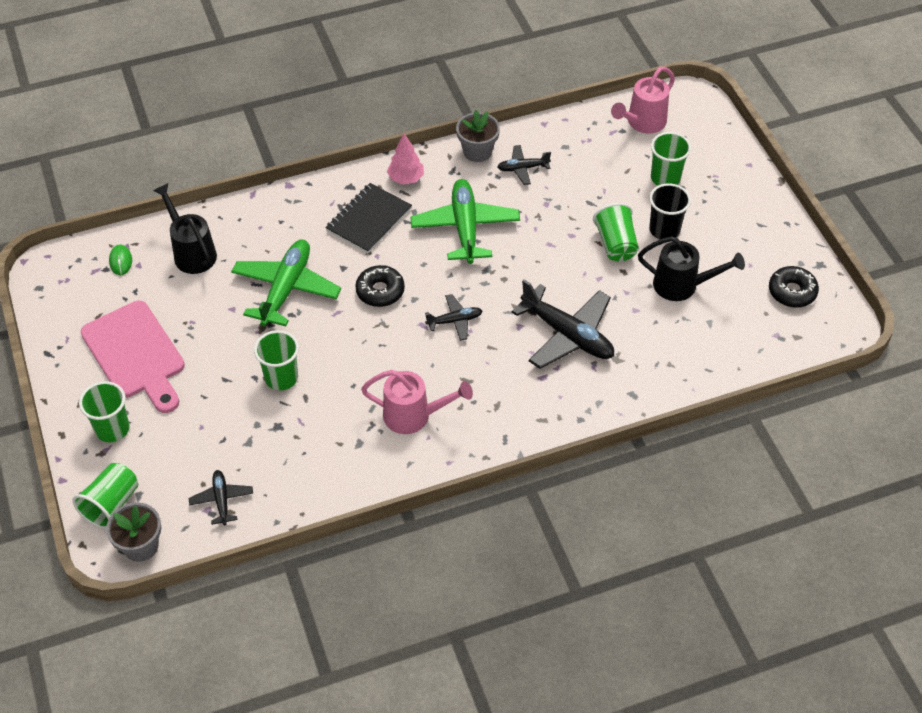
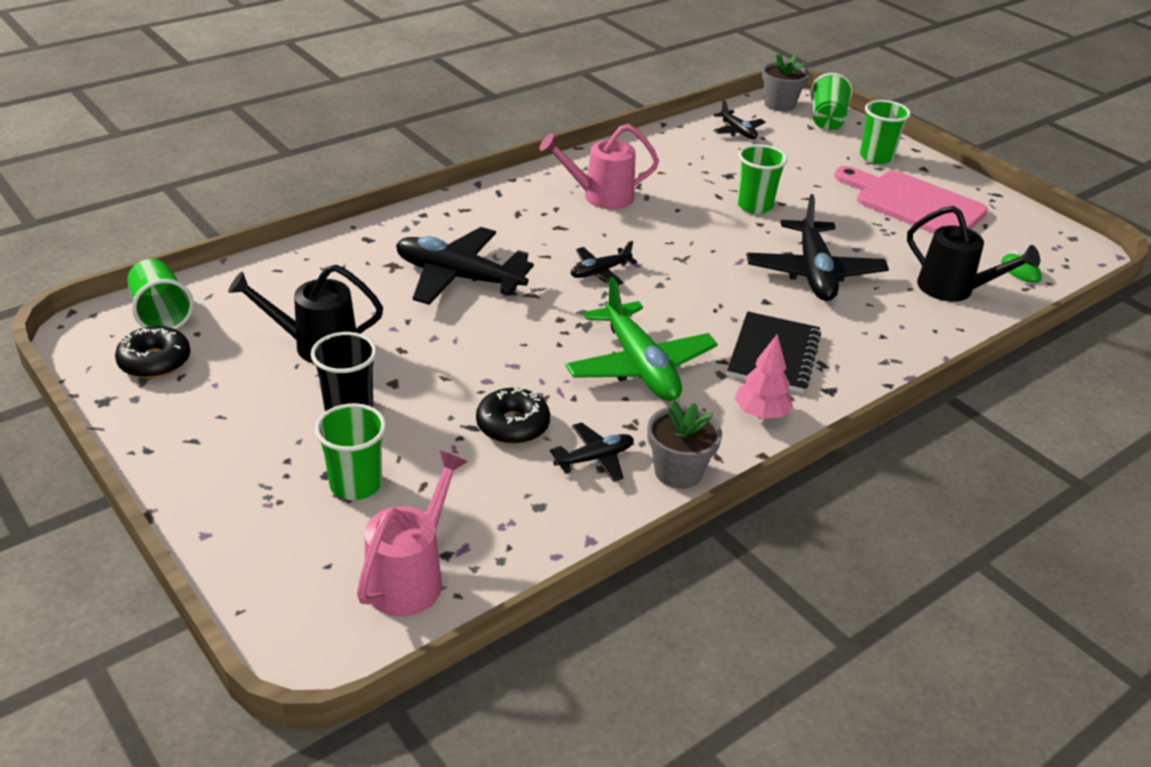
camera: 160 degrees right, 15 degrees down
(286, 289) = (814, 273): green plane -> black plane
(380, 291) = (705, 286): black donut -> black donut (512, 425)
(615, 244) = (419, 379): green cup -> green cup (161, 313)

